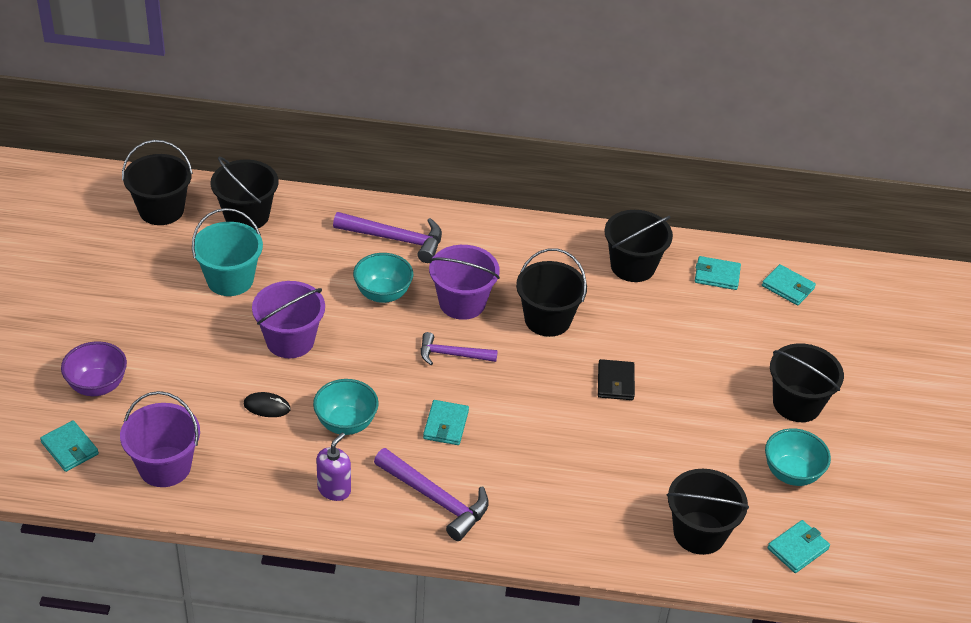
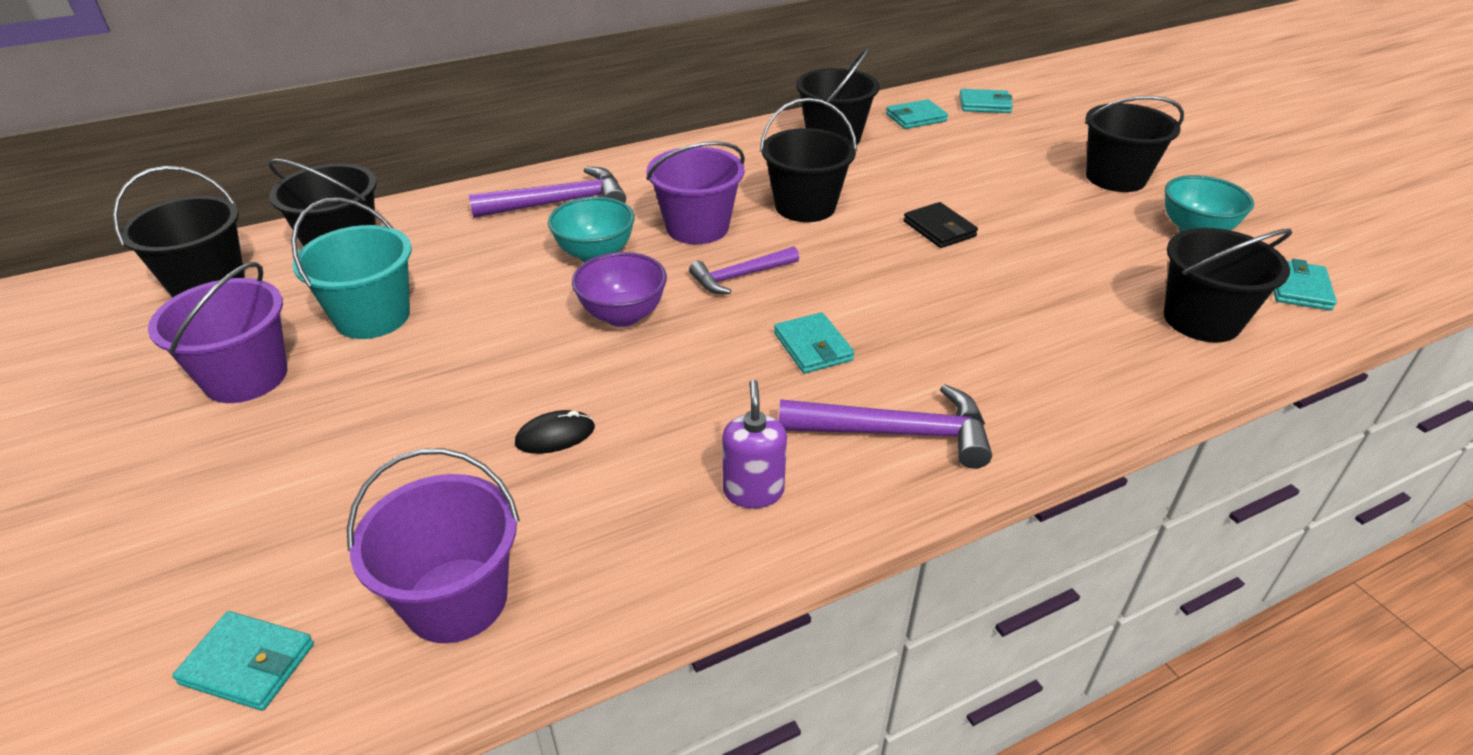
camera: 30 degrees left, 5 degrees down
(97, 386) = (242, 537): purple bowl -> purple bowl (623, 315)
(290, 340) = (519, 346): purple bucket -> purple bucket (246, 377)
(346, 423) = (687, 404): turquoise bowl -> none

